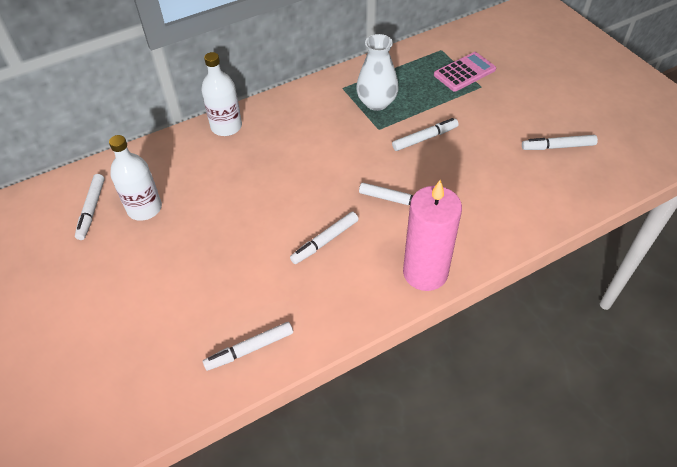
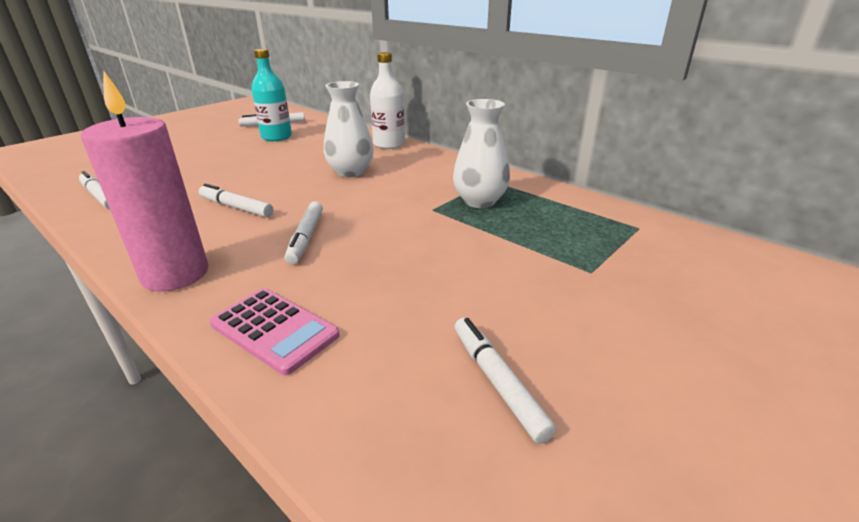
camera: 70 degrees right, 20 degrees down
(144, 208) = (276, 137): white bottle -> turquoise bottle
(283, 162) = (350, 172): none -> white vase
(424, 138) = (433, 240): white marker -> none
(464, 72) = (609, 252): pink calculator -> pink calculator (274, 330)

